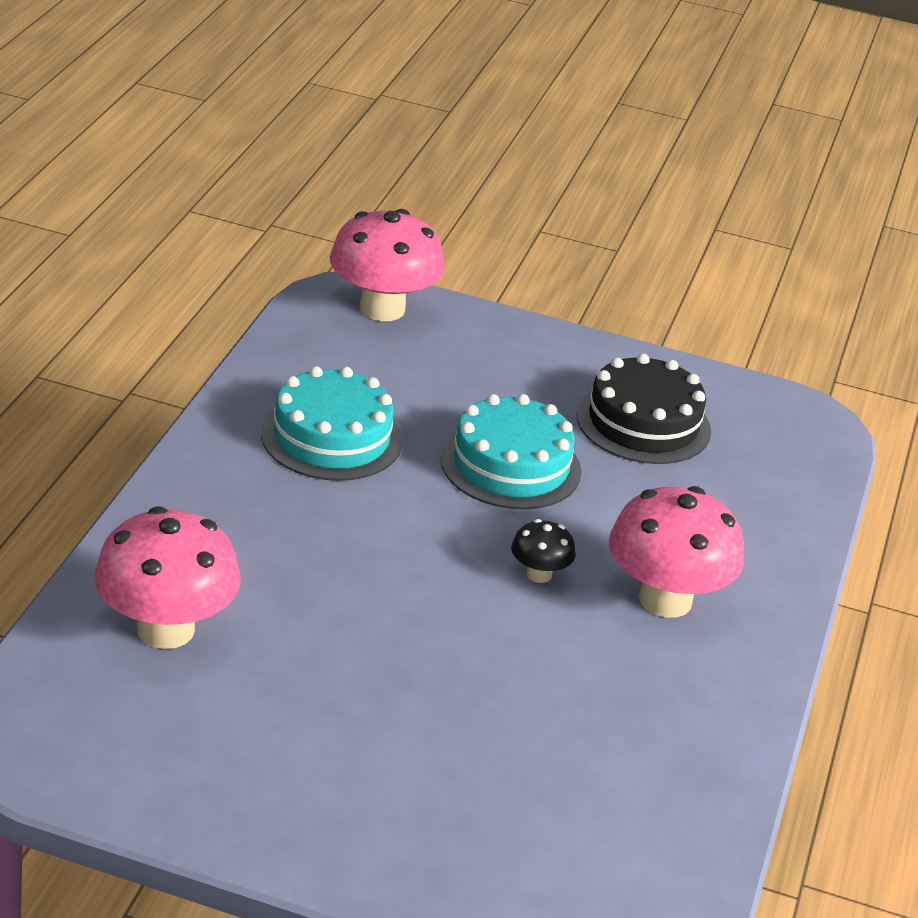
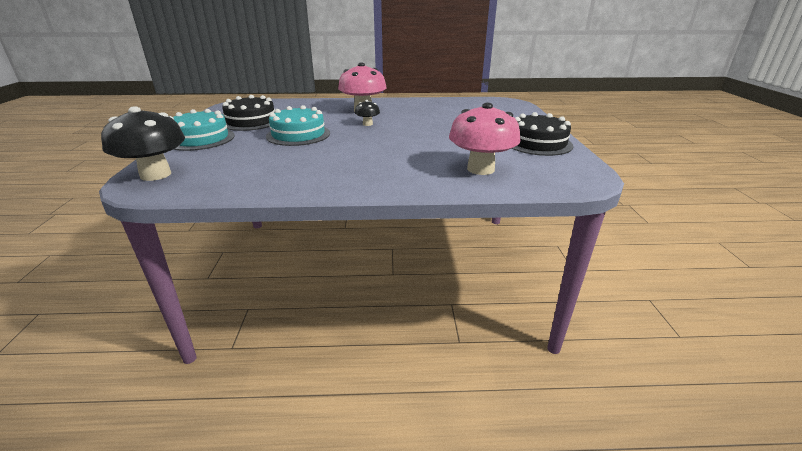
camera: 105 degrees left, 5 degrees down
(241, 787) = (538, 143): none -> black cake
(331, 438) = (301, 165): turquoise cake -> turquoise cake (200, 139)
(382, 308) = (155, 174): pink mushroom -> black mushroom

